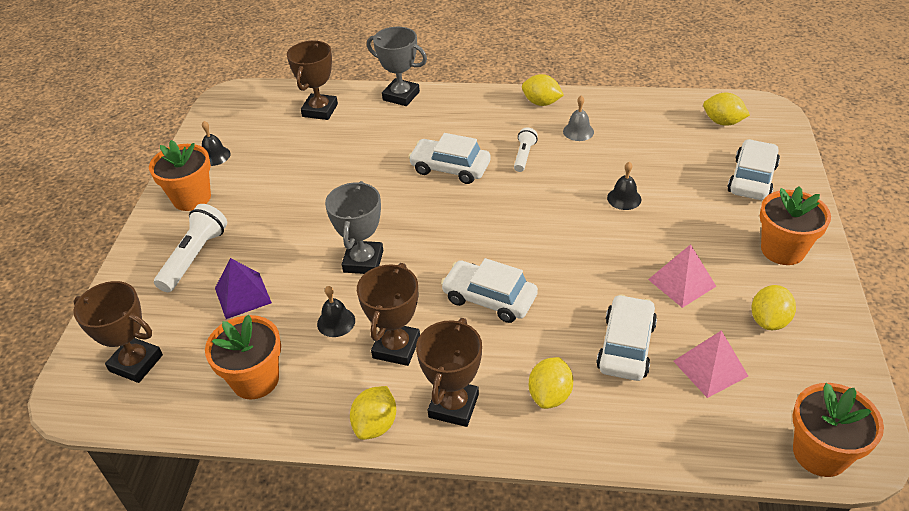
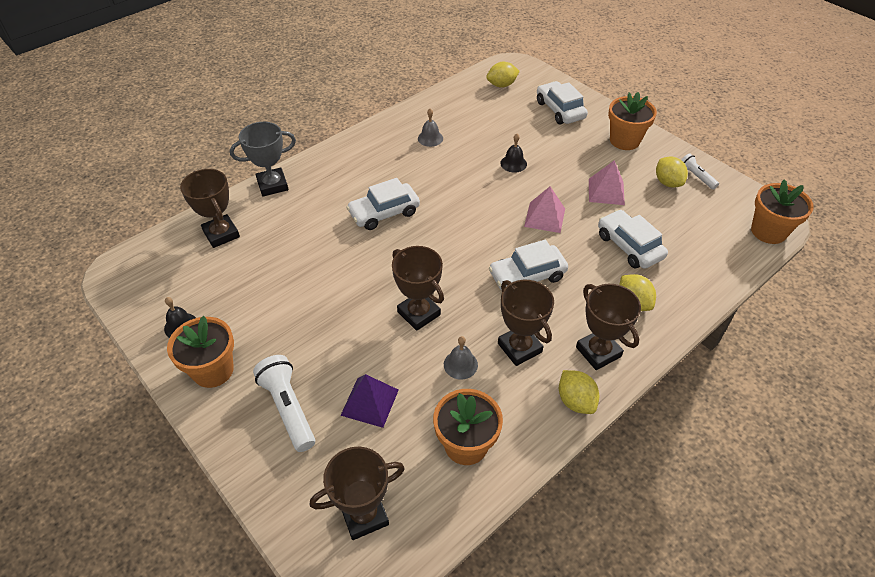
camera: 50 degrees left, 5 degrees up
(336, 322) = (460, 364): black bell -> grey bell
(363, 261) = (418, 313): grey trophy -> brown trophy
(524, 155) = (419, 174): white flashlight -> white flashlight (696, 177)
(541, 103) = (380, 133): yellow lemon -> none
(710, 368) = (678, 227): pink pyramid -> pink pyramid (544, 217)

